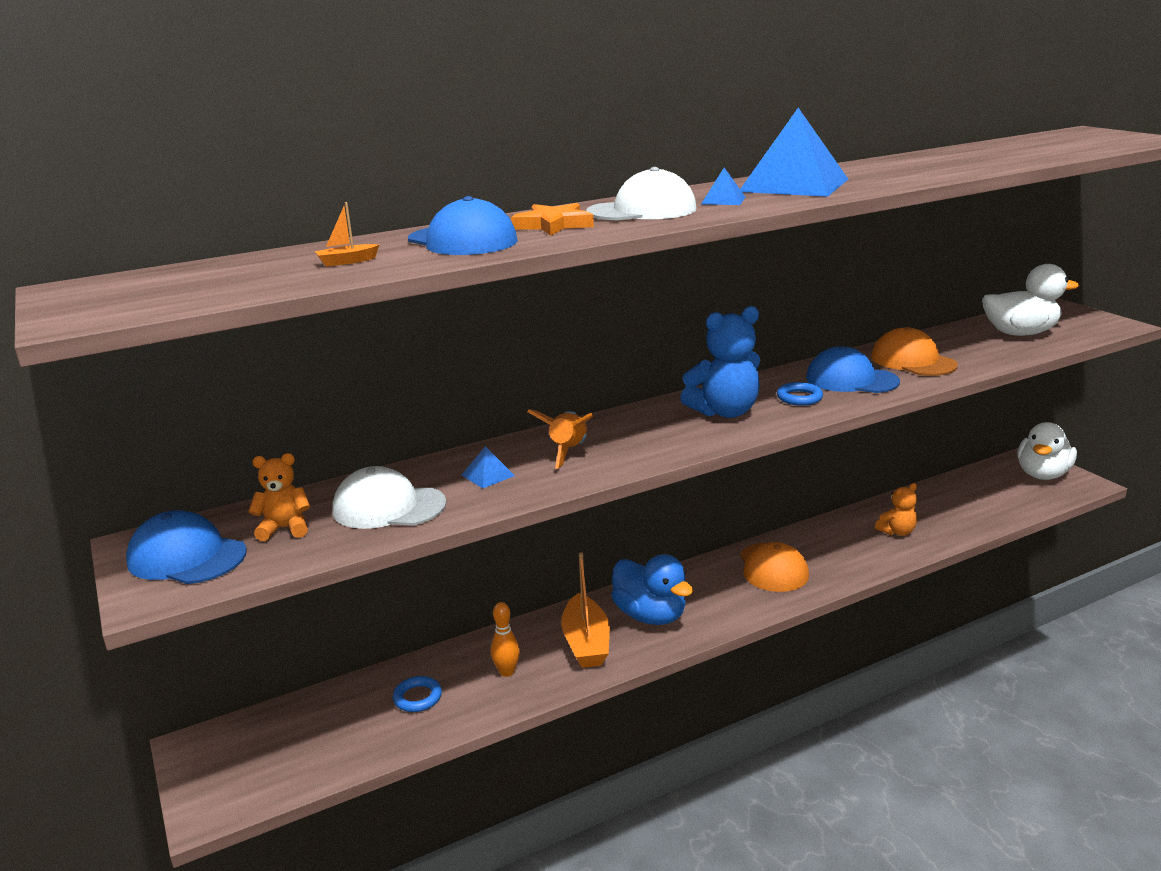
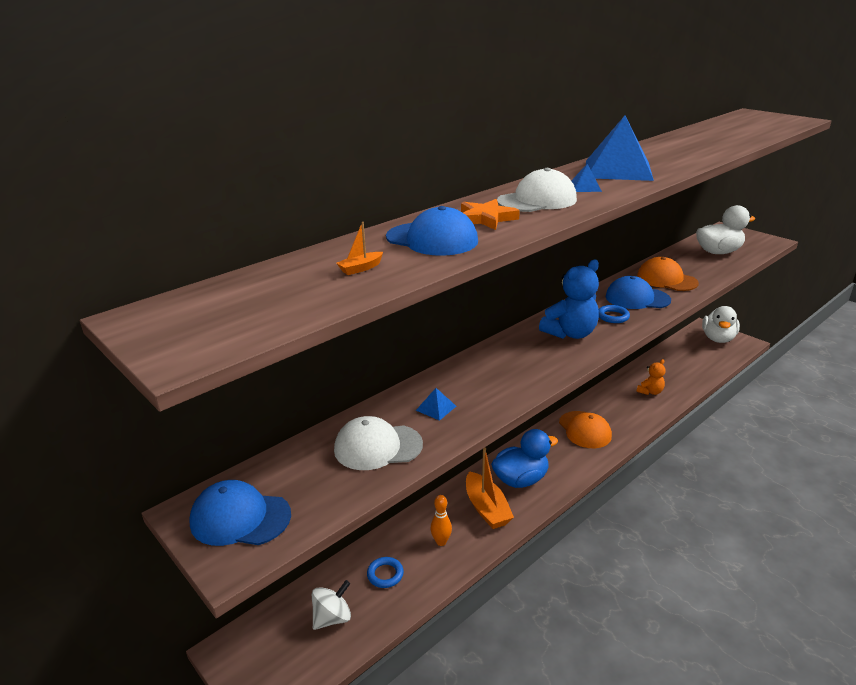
camera: 15 degrees left, 5 degrees up
(285, 528) = (306, 478): orange teddy bear -> none
(330, 734) = (332, 618): none -> white spinning top
(568, 451) = (482, 380): orange rocket -> none
(650, 616) = (520, 479): blue duck -> blue duck turned 60 degrees counterclockwise

